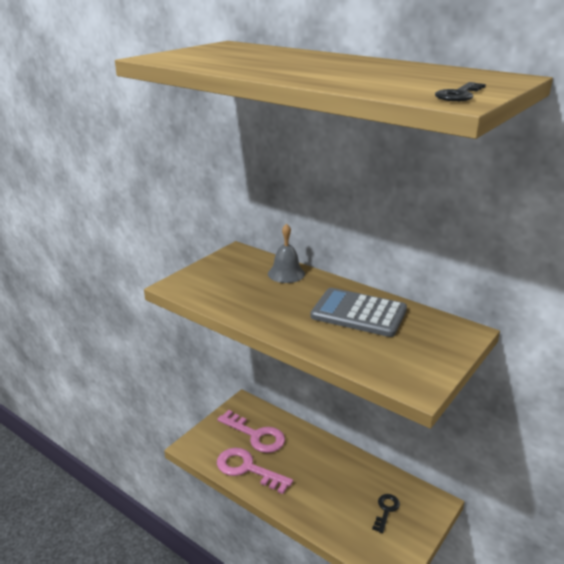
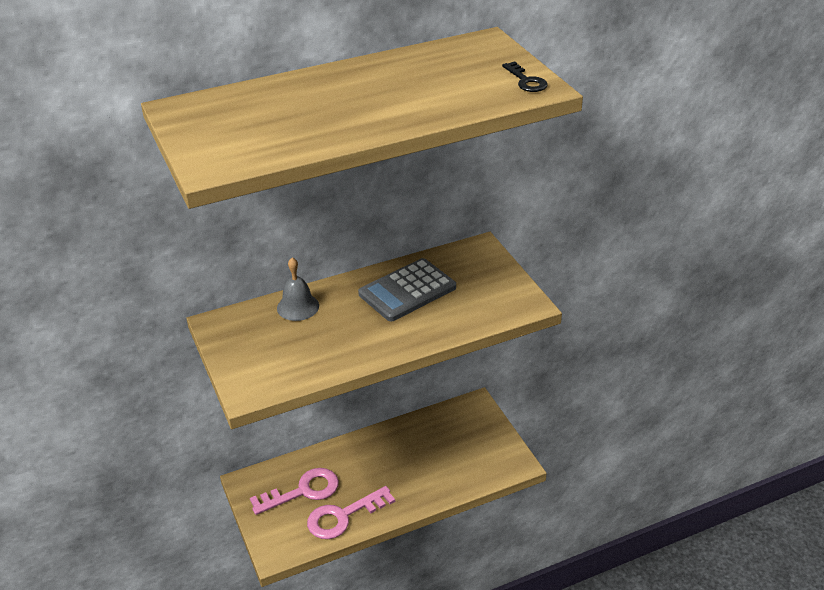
camera: 60 degrees left, 10 degrees up
(386, 510) = (461, 439): black key -> none

